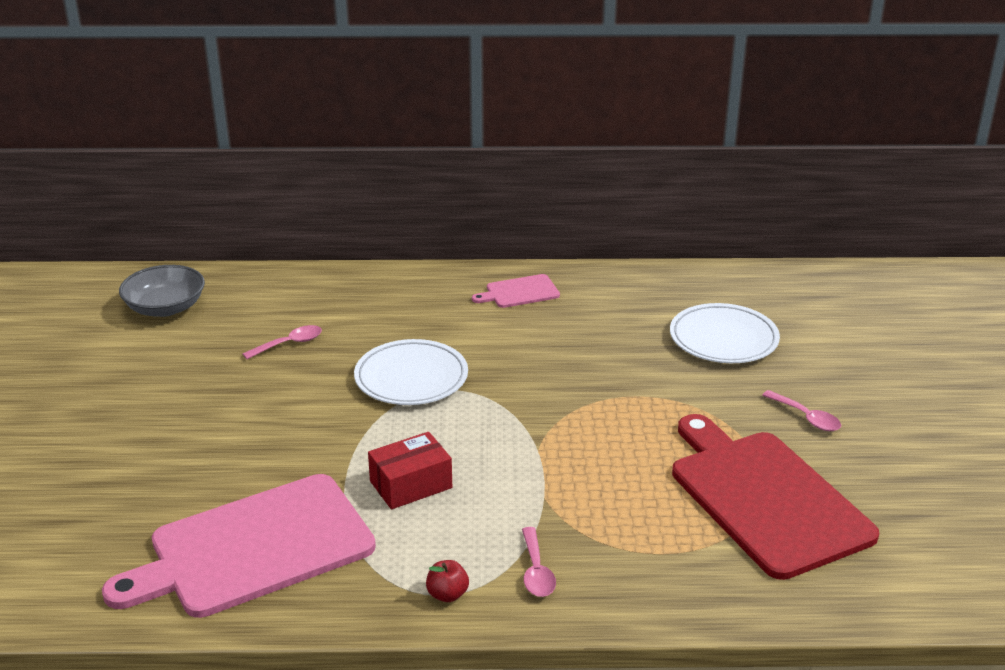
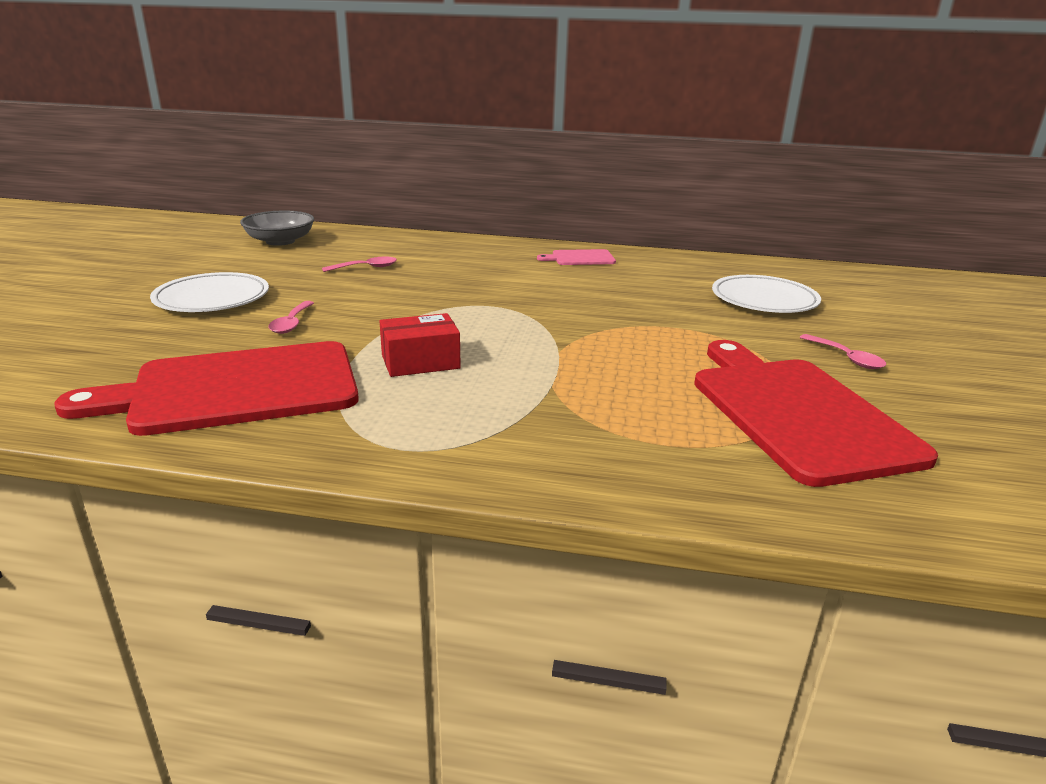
camera: 10 degrees right, 5 degrees down
(253, 548) = (235, 389): pink cutting board -> red cutting board
(411, 378) = (460, 296): white plate -> white plate (212, 299)
(447, 594) = (411, 450): red apple -> none
(536, 571) = (519, 442): pink spoon -> pink spoon (291, 323)

